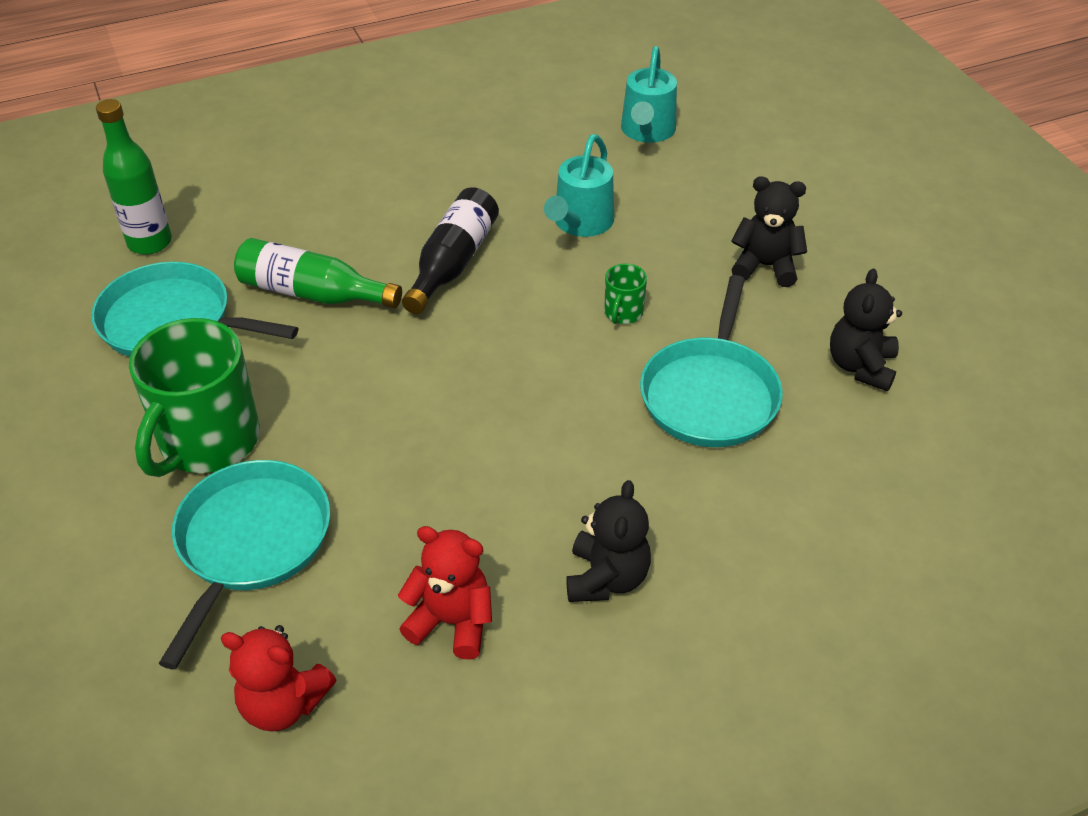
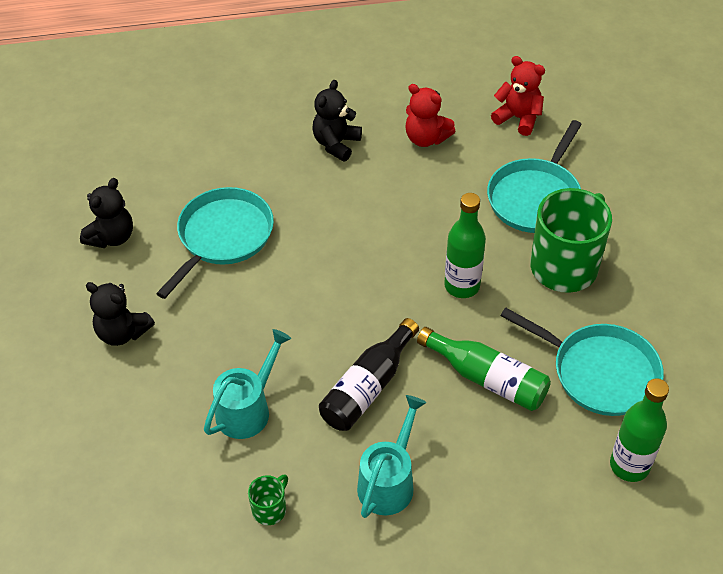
camera: 165 degrees left, 5 degrees up
(356, 389) = (462, 286): none -> green bottle
(623, 313) = (252, 311): green mug -> green mug (270, 509)
(647, 132) = (134, 518): turquoise watering can -> turquoise watering can (389, 481)

